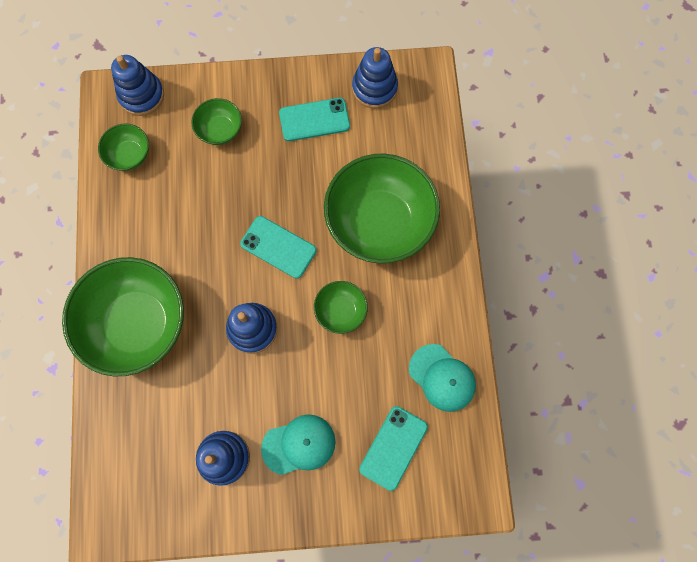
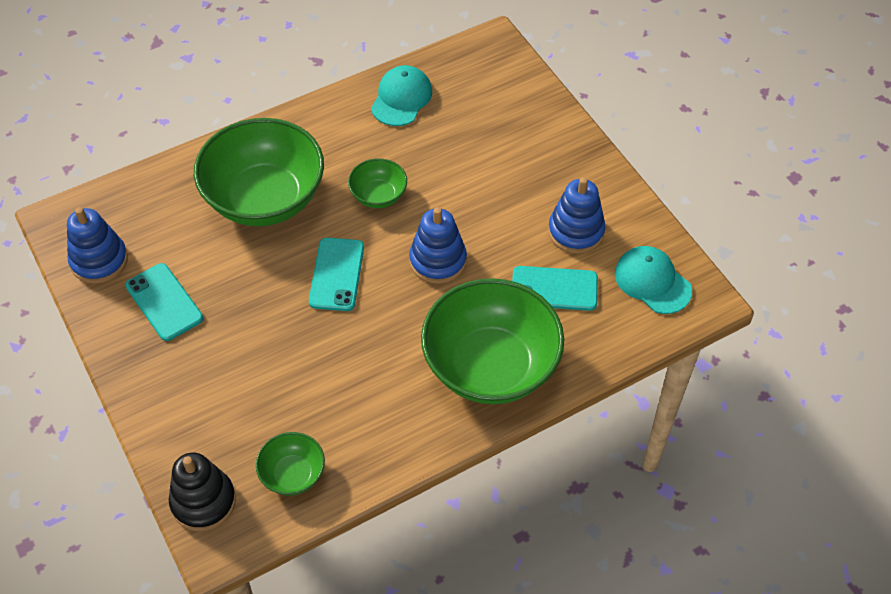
camera: 115 degrees left, 20 degrees down
(141, 95) = (203, 502): blue stacking toy -> black stacking toy
(220, 130) = (217, 391): green bowl -> none
(299, 445) = (527, 179): turquoise cap -> turquoise cap (652, 282)
(393, 447) = (486, 111): turquoise phone -> turquoise phone (554, 289)

